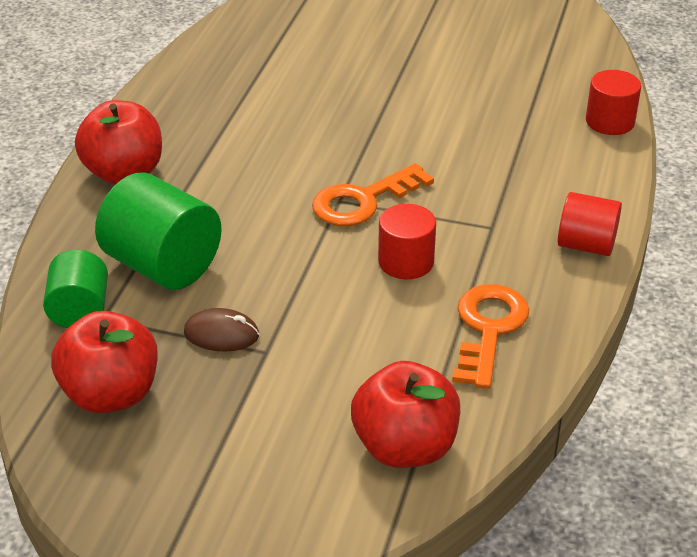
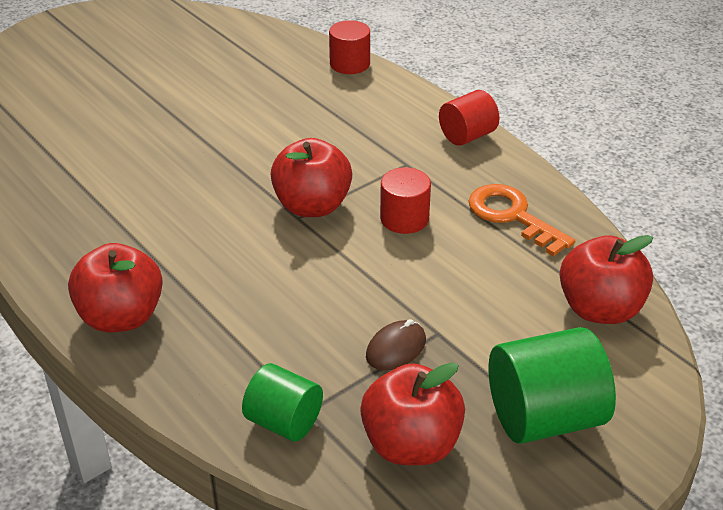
camera: 55 degrees left, 0 degrees up
(162, 266) = (276, 346): green cylinder -> green cylinder (544, 417)
(363, 201) = (312, 206): orange key -> red apple

